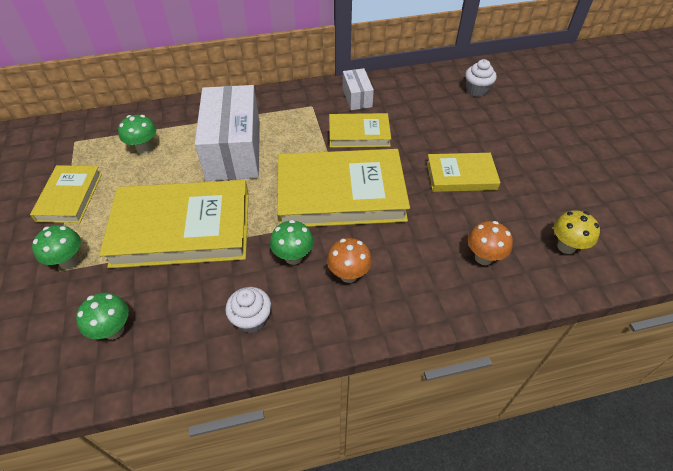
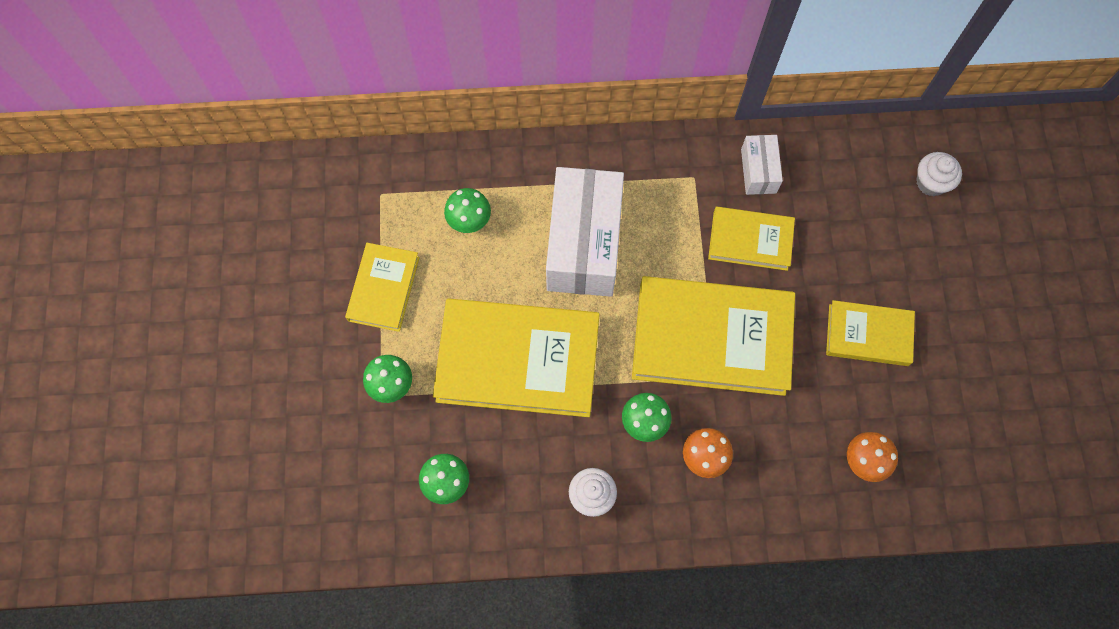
camera: 10 degrees right, 20 degrees up
(566, 246) = (965, 463): yellow mushroom -> none

